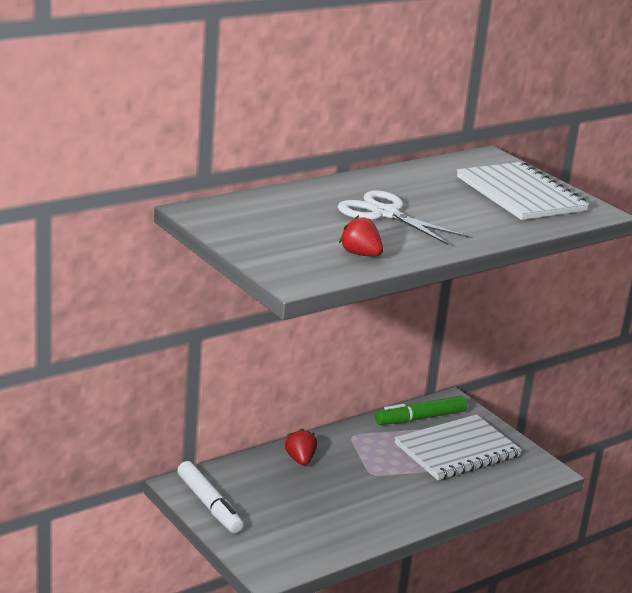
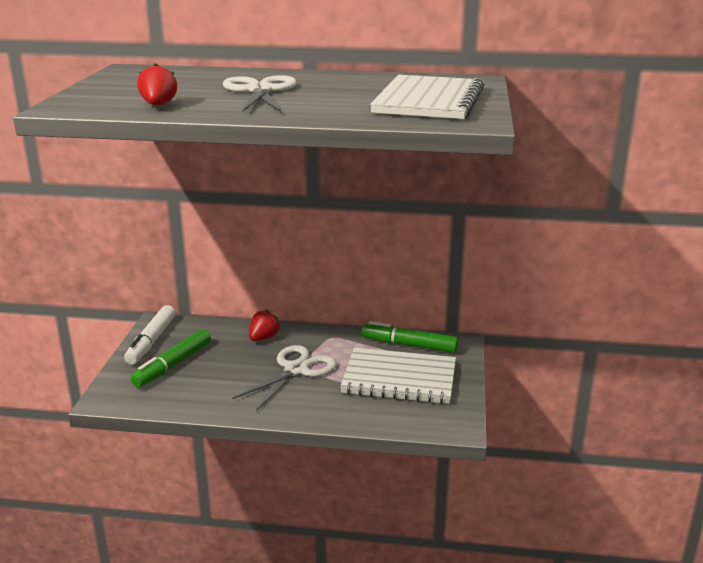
camera: 45 degrees right, 0 degrees up
(269, 517) = (173, 365): none -> green marker
(373, 477) = (296, 370): none -> white scissors

